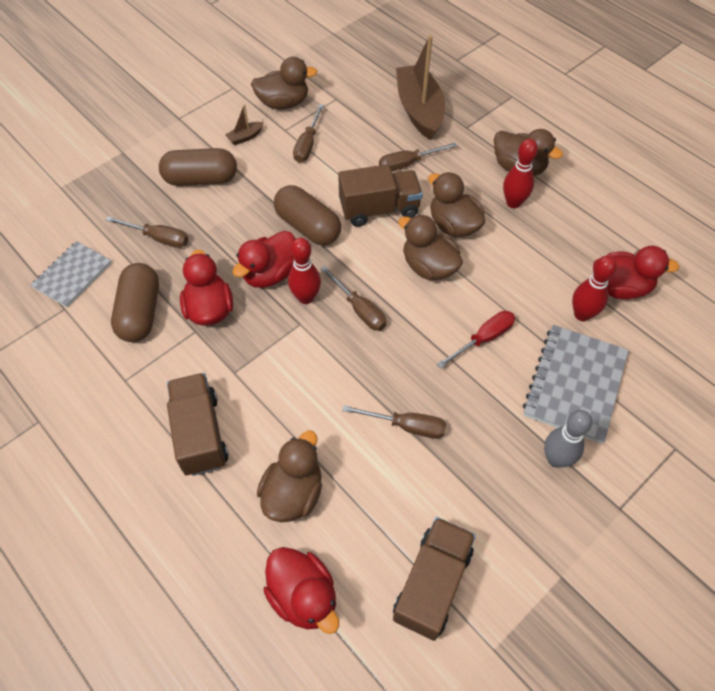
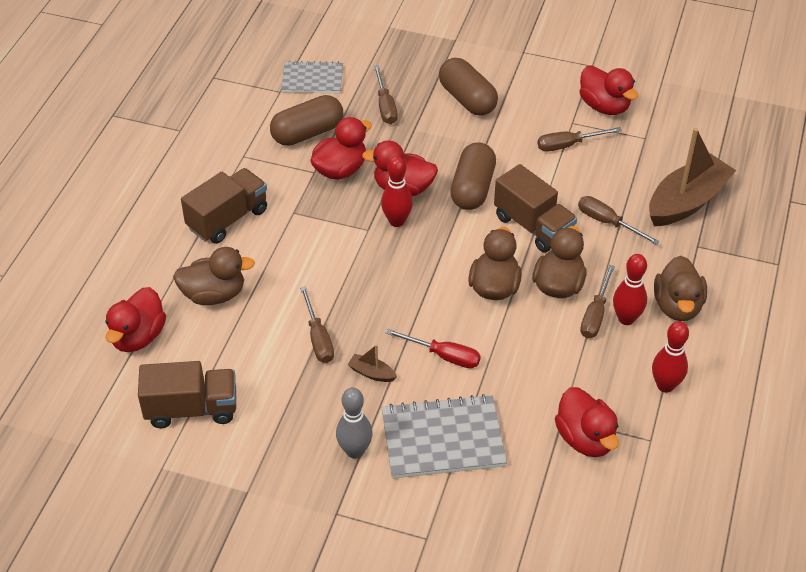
camera: 60 degrees right, 10 degrees down
(245, 137) = (539, 102): brown boat -> brown boat (371, 373)
(283, 103) = (604, 106): brown duck -> red duck
(359, 309) = (411, 260): brown screwdriver -> brown screwdriver (595, 315)
(582, 314) = (527, 419): red bowling pin -> red bowling pin (665, 385)

